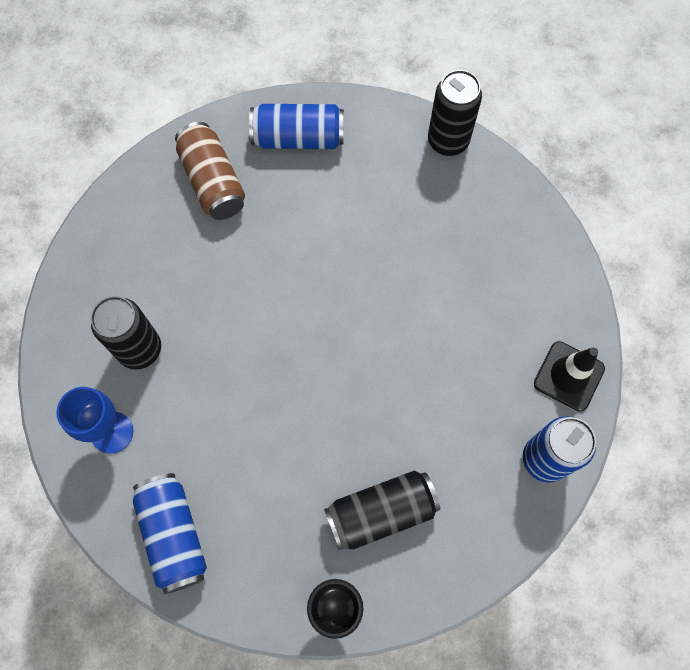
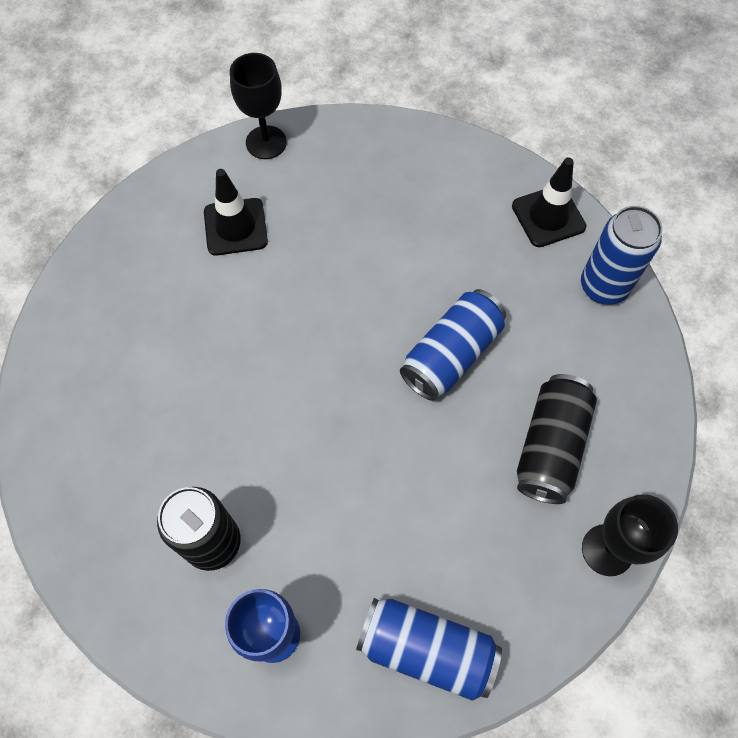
camera: 50 degrees left, 5 degrees down
(213, 182) = (110, 349): brown can -> none
(298, 138) = (143, 248): blue can -> blue can (451, 354)
(364, 178) = (235, 227): none -> black traffic cone
(448, 141) = (266, 142): black can -> black goblet

